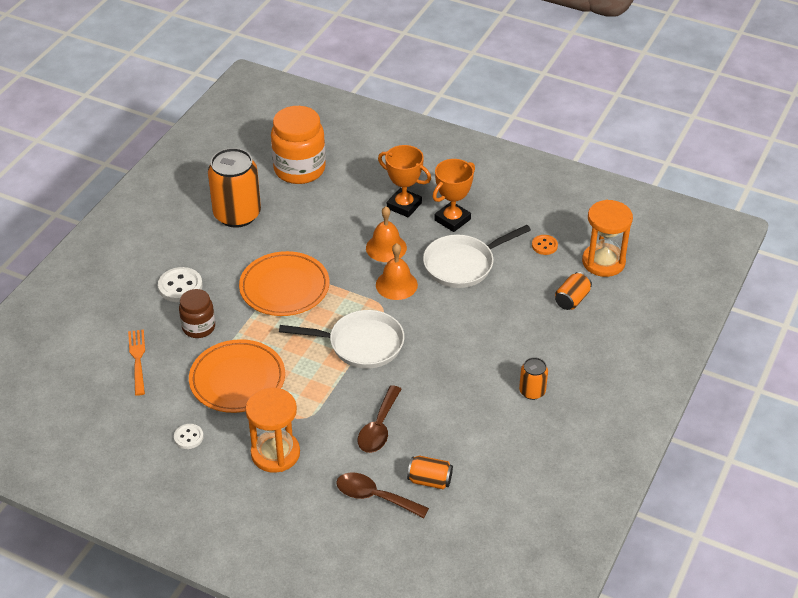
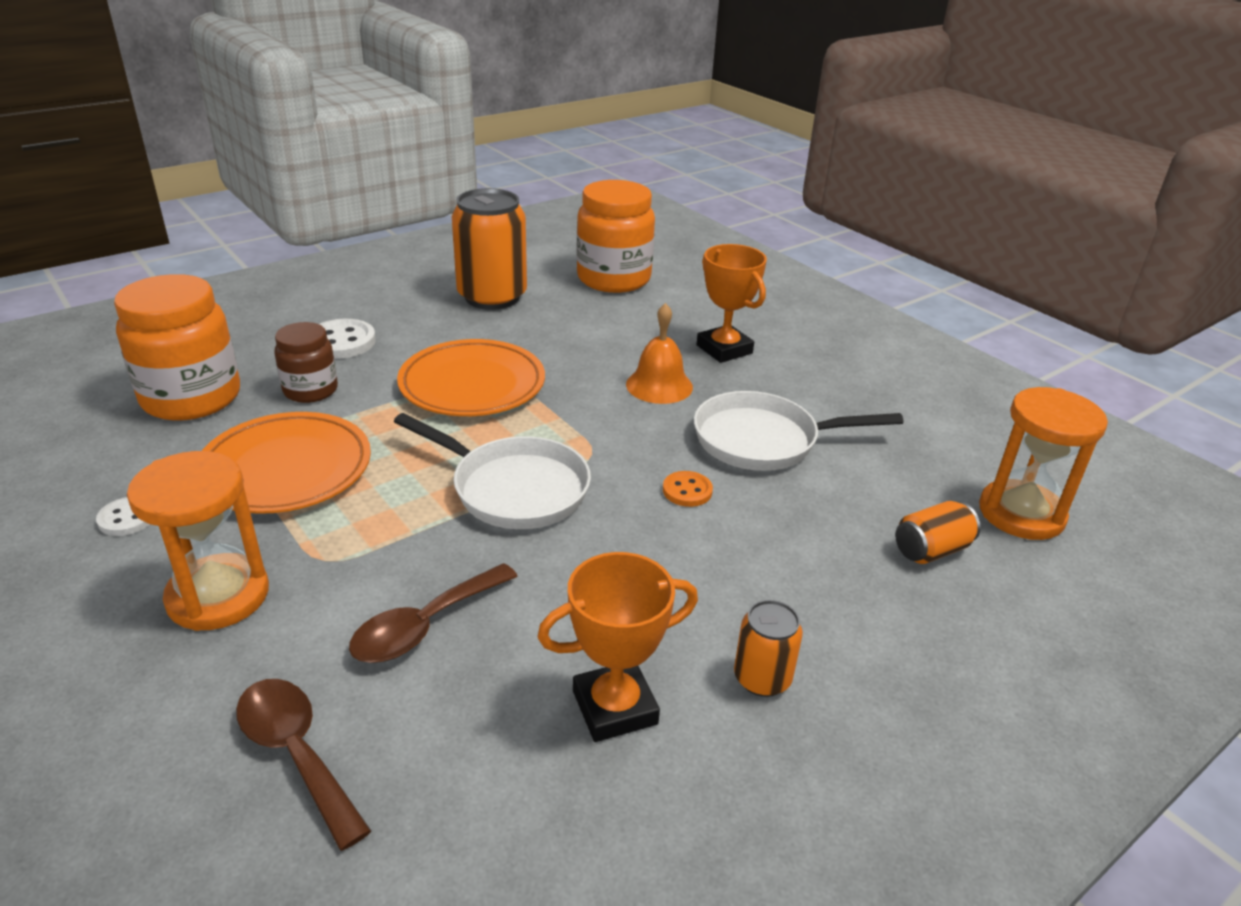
camera: 25 degrees right, 10 degrees down
(137, 359) = (191, 398): orange fork -> orange jar
(396, 284) = (637, 432): orange bell -> none
(430, 480) = (428, 770): orange can -> none
(452, 220) = (785, 384): orange trophy -> orange trophy (614, 707)
(544, 246) = (920, 458): orange button -> orange button (687, 491)

